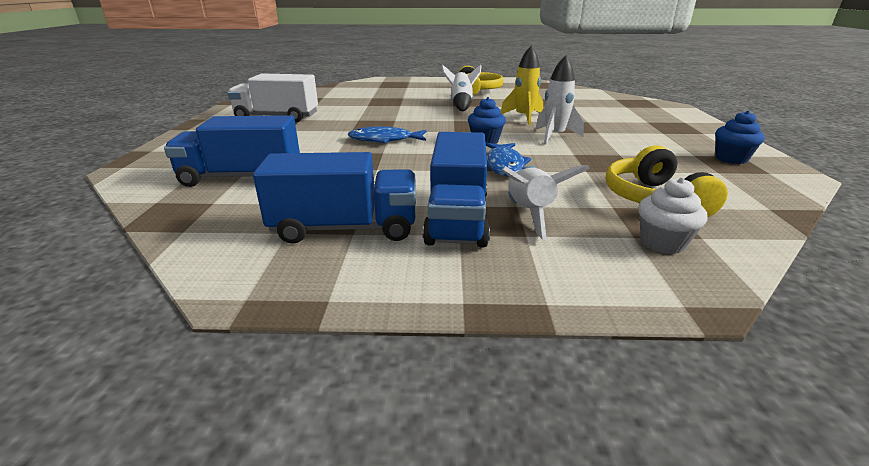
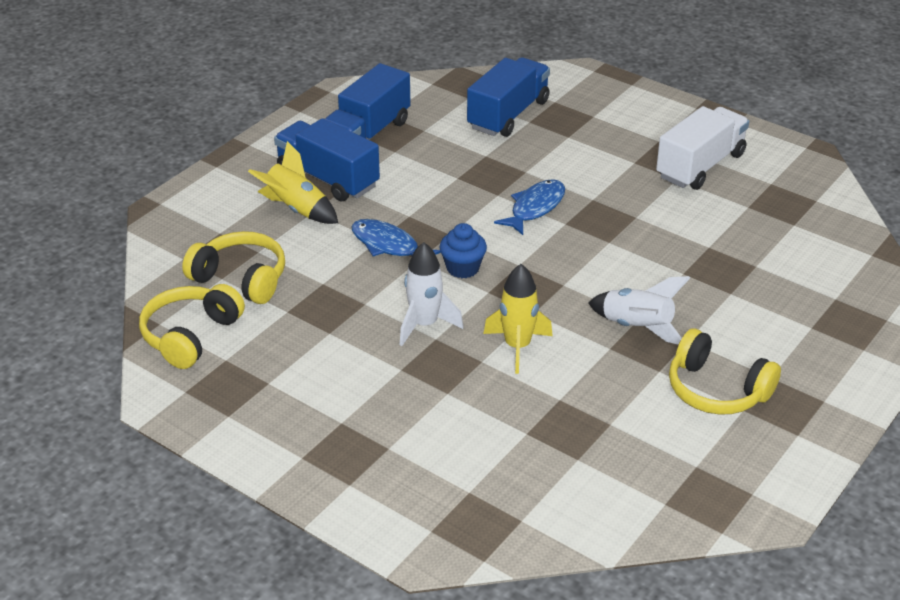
camera: 125 degrees right, 10 degrees up
(529, 214) = (296, 209): white rocket -> yellow rocket
(662, 243) = (200, 238): white cupcake -> none
(731, 159) = (231, 398): blue cupcake -> none
(741, 191) = (190, 335): none -> yellow headphones

